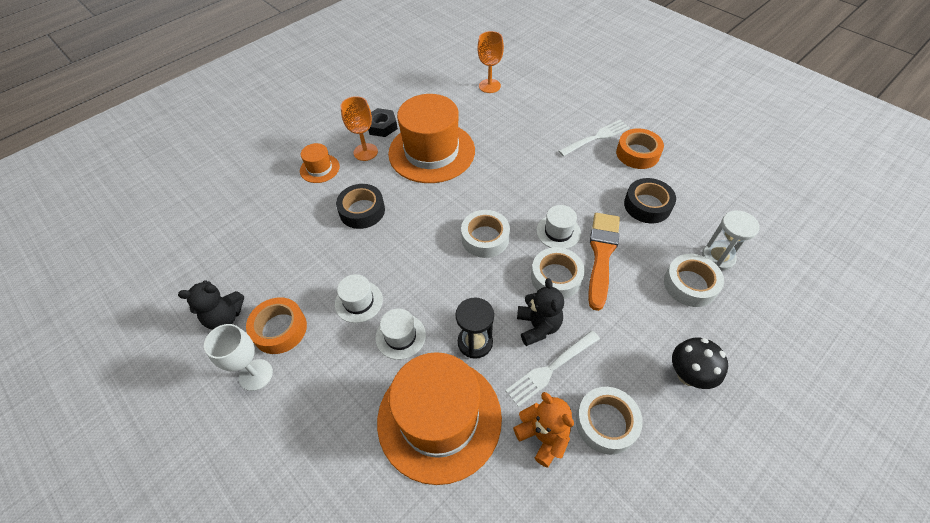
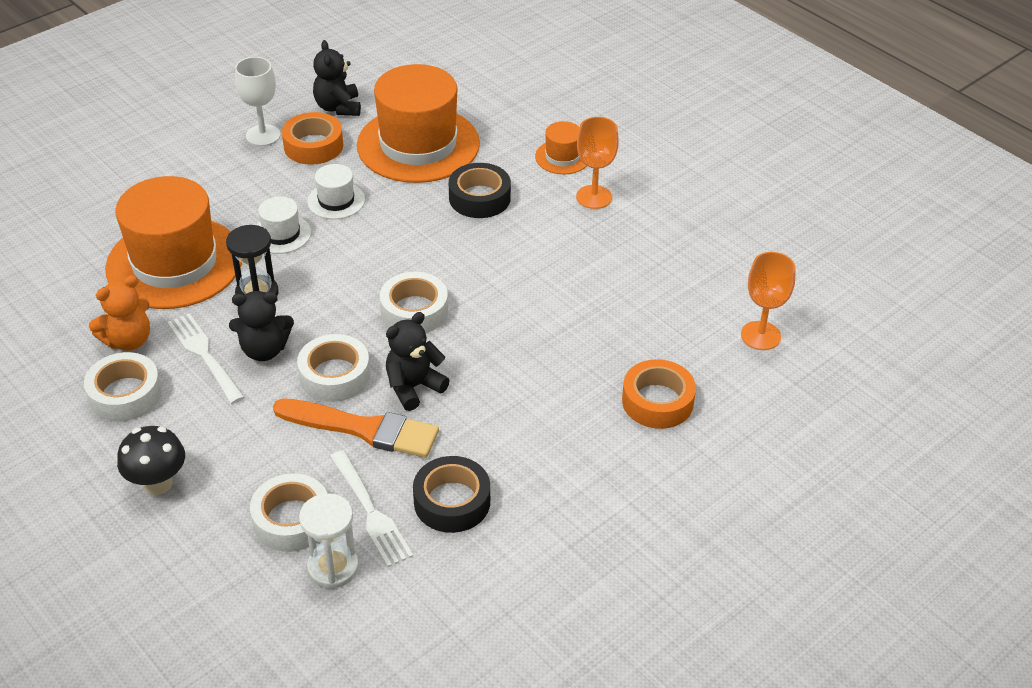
camera: 90 degrees right, 10 degrees down
(382, 126) = (651, 211): black nut -> none
(431, 152) = (591, 263): orange hat -> orange hat (418, 144)
(558, 232) = (414, 387): white hat -> black teddy bear
(596, 137) = (619, 463): white fork -> white fork (371, 512)
(637, 153) = (575, 513): orange tape -> orange tape (657, 401)

